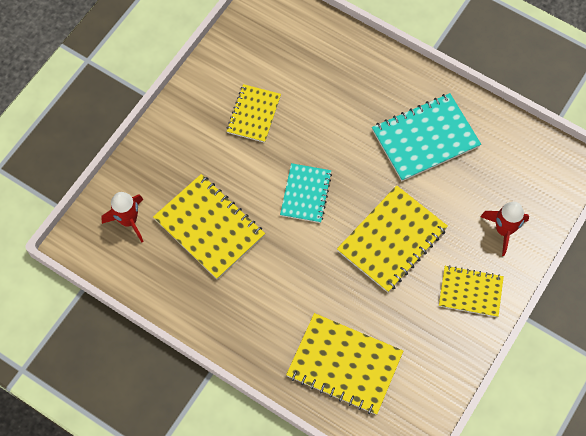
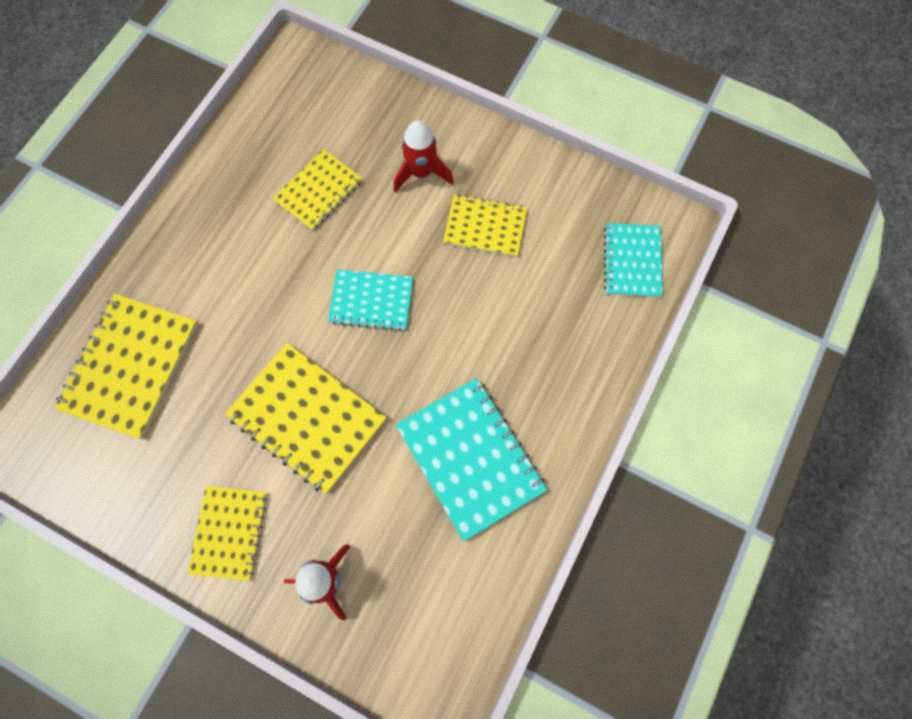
camera: 85 degrees right, 5 degrees up
(128, 221) = (324, 104): red rocket -> red rocket (421, 172)
(209, 227) = (318, 191): yellow notebook -> yellow notebook, size x0.63
(291, 25) = (632, 261): none -> turquoise notebook

